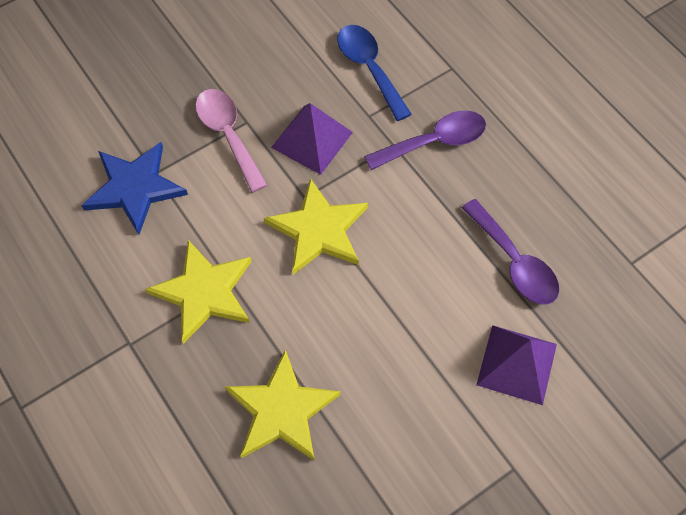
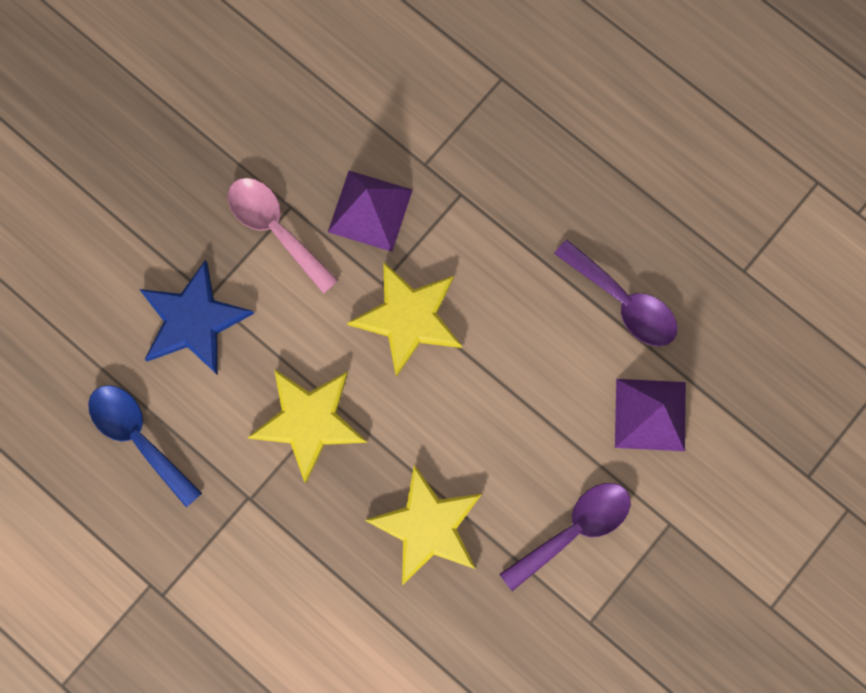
camera: 15 degrees left, 15 degrees up
(369, 68) = (408, 102): blue spoon -> blue spoon (138, 437)
(435, 142) = (506, 179): purple spoon -> purple spoon (574, 529)

